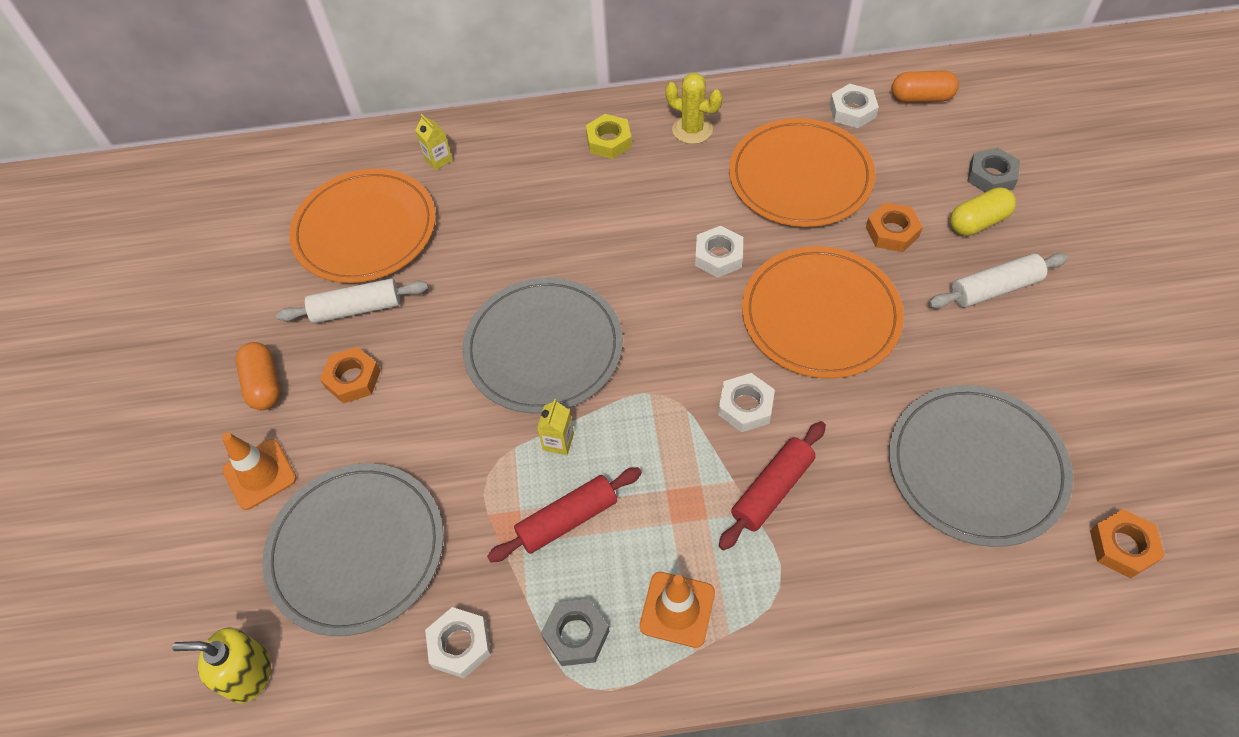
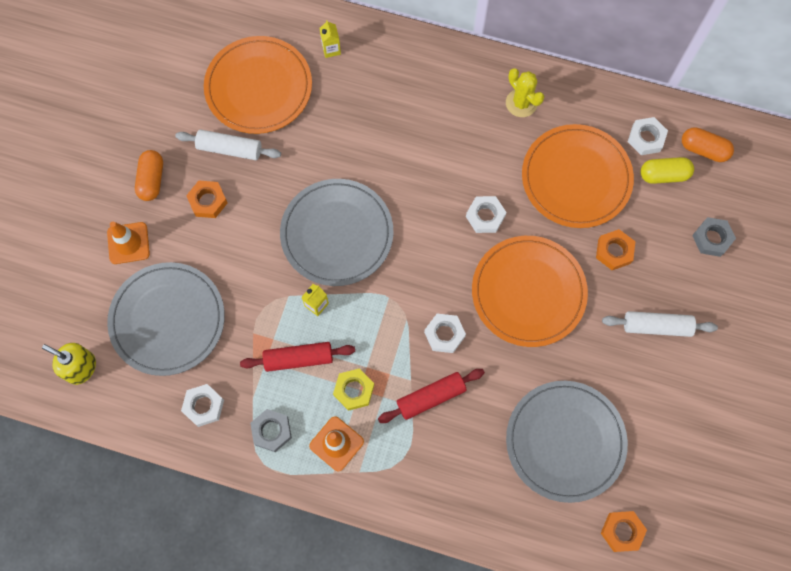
camera: 20 degrees right, 15 degrees up
(609, 141) = (457, 86): yellow nut -> yellow nut (354, 390)
(978, 222) = (678, 271): yellow capsule -> yellow capsule (663, 175)

